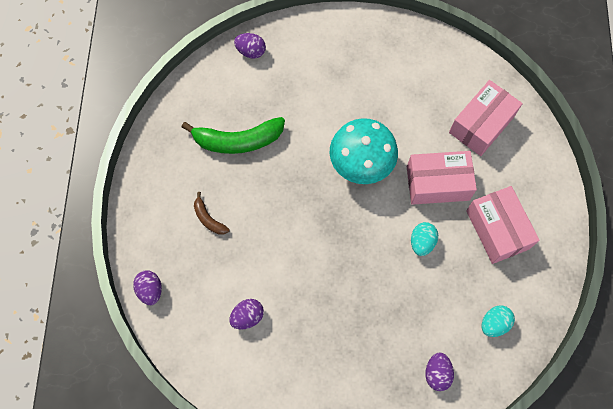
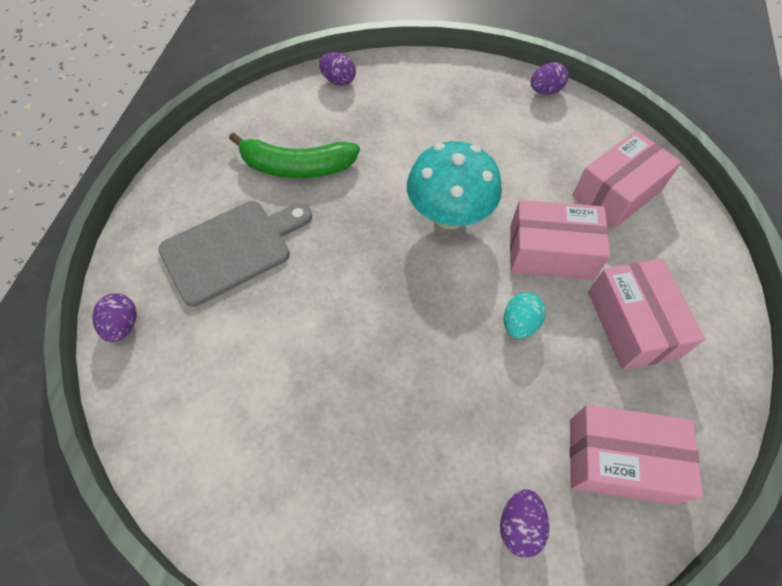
camera: 10 degrees right, 10 degrees down
(208, 219) = (232, 249): brown banana -> grey cutting board
(247, 316) = (245, 384): purple egg -> purple egg (545, 91)
(494, 323) = (620, 460): turquoise egg -> pink box

